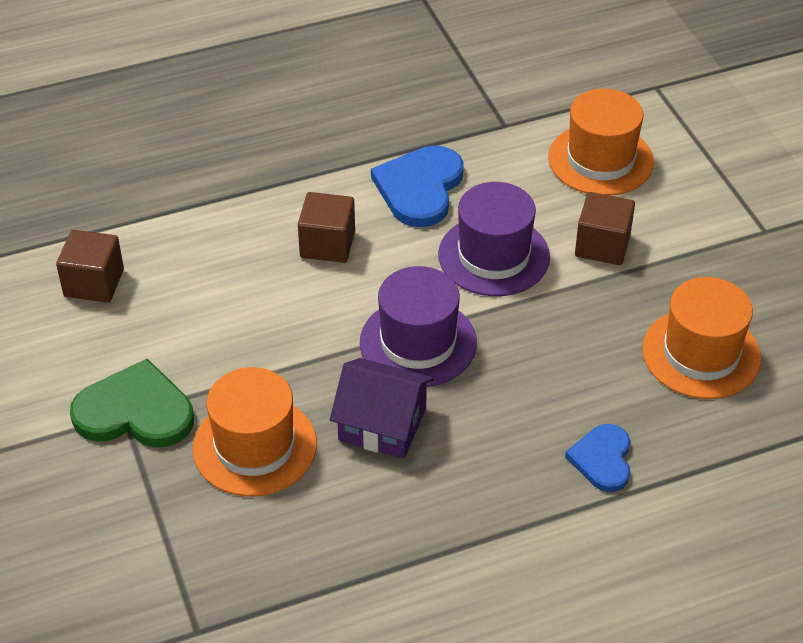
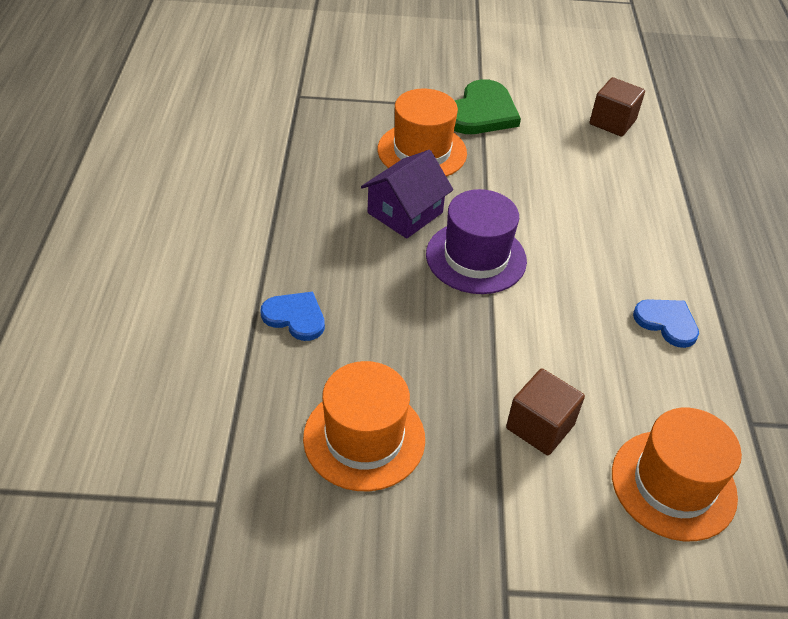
camera: 110 degrees right, 0 degrees up
(327, 244) = (611, 243): brown cube -> none
(420, 188) = (667, 322): blue heart -> blue heart, size x0.62
(493, 256) = (557, 340): purple hat -> none

